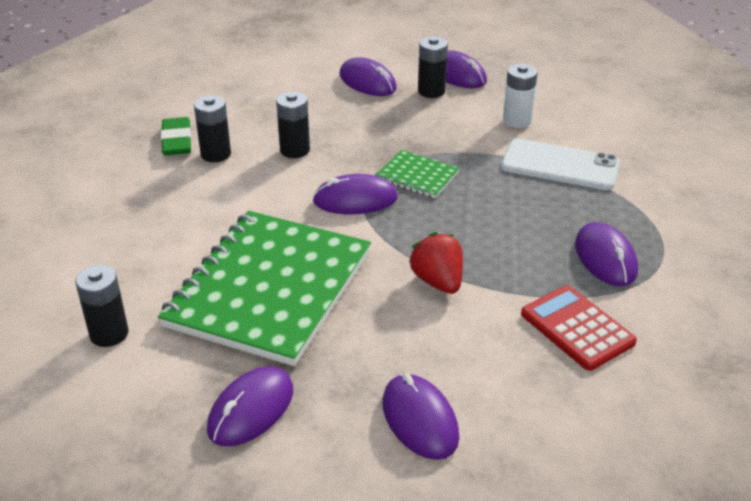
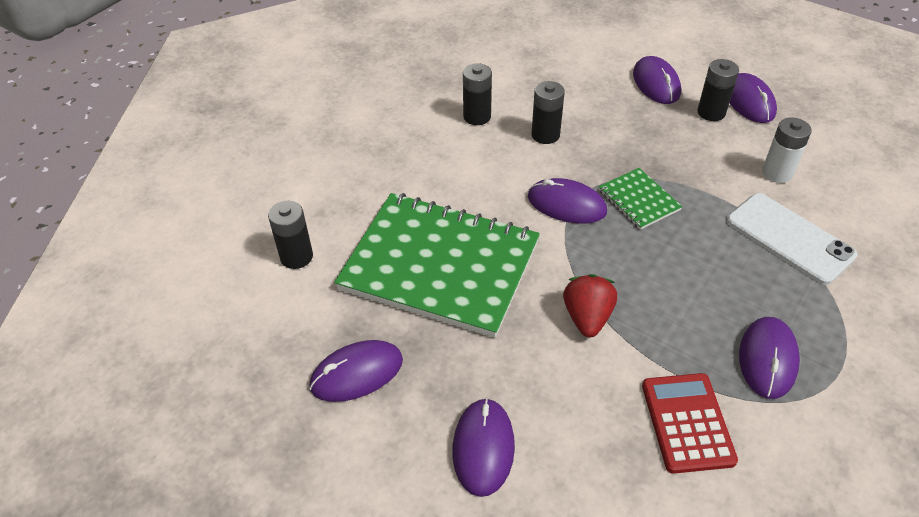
camera: 30 degrees right, 10 degrees up
(177, 141) = (454, 93): green eraser -> none
(269, 289) = (440, 266): green notebook -> green notebook turned 60 degrees clockwise

